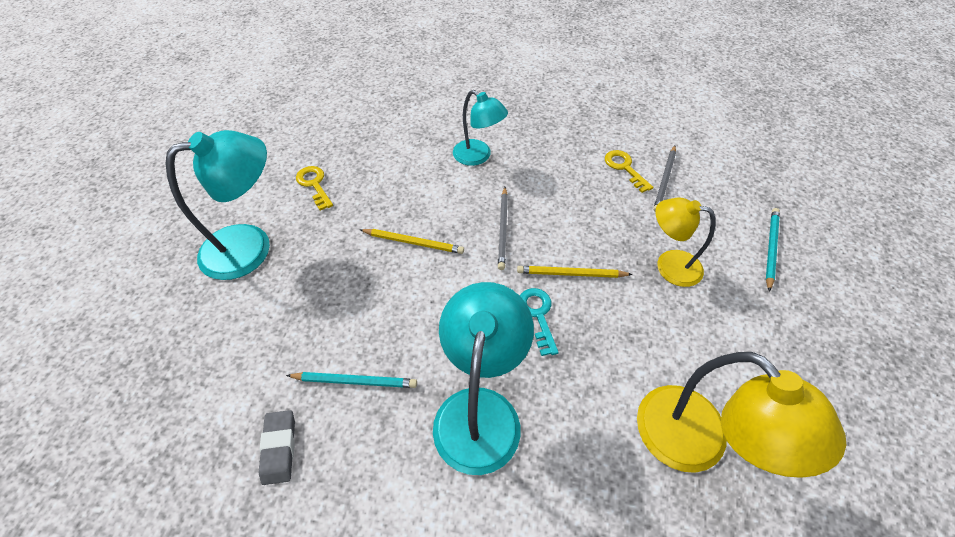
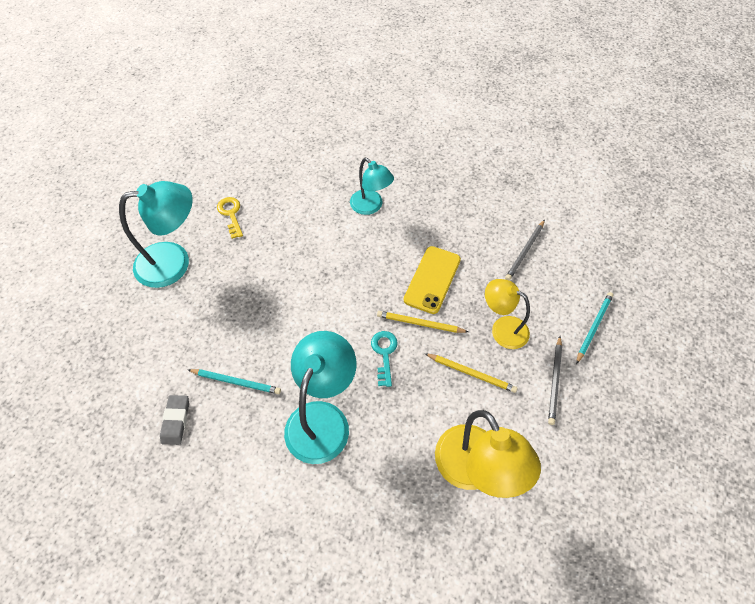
camera: 10 degrees right, 5 degrees up
(413, 242) = (301, 277): yellow pencil -> yellow pencil (471, 373)
(503, 229) = (375, 276): grey pencil -> grey pencil (555, 381)
(571, 223) = (432, 279): none -> yellow phone
(624, 168) = (493, 235): yellow key -> none

